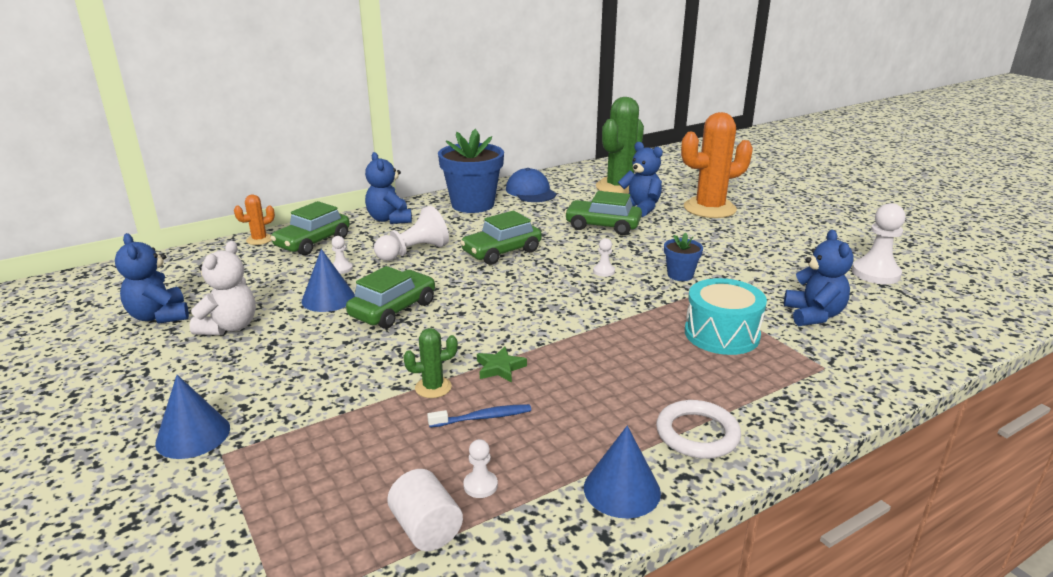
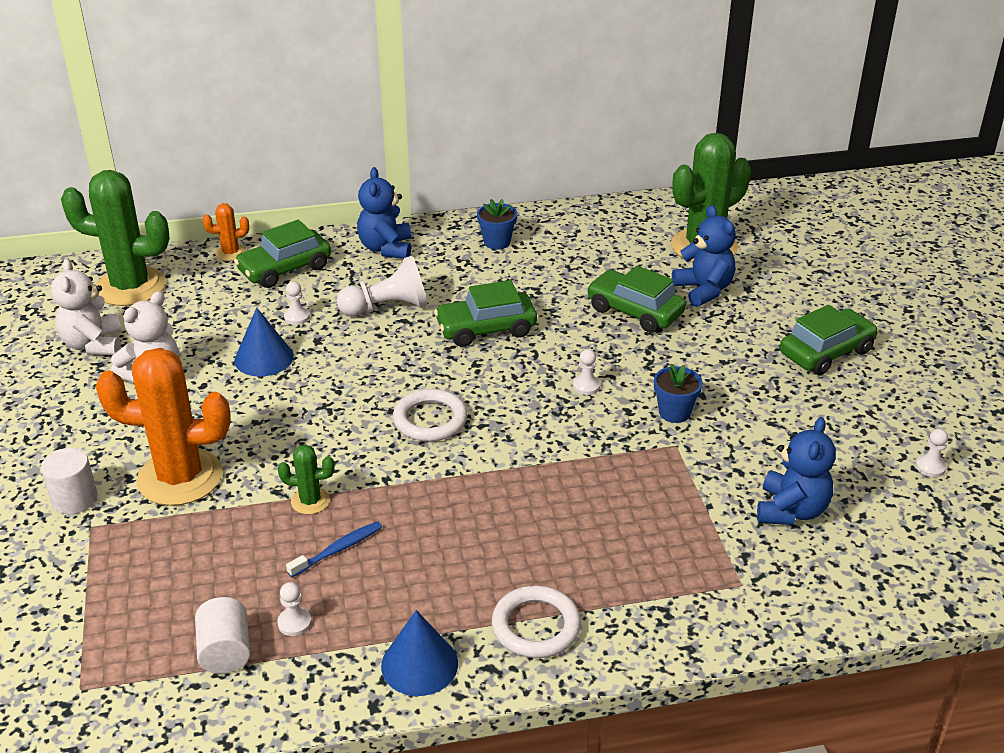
camera: 20 degrees right, 10 degrees up
(159, 316) = (93, 345): blue teddy bear -> white teddy bear
(178, 273) = (130, 287): none -> green cactus
(193, 435) = (74, 499): blue cone -> white cylinder
(393, 309) = (322, 389): green car -> green car (826, 352)
(472, 204) = (497, 242): blue flower pot -> blue flower pot, size x0.48
(482, 418) = (338, 550): blue toothbrush -> blue toothbrush turned 45 degrees counterclockwise
(499, 312) = (430, 420): none -> white ring
(500, 368) = (389, 494): green star -> none
(530, 191) = (582, 232): blue cap -> none
(709, 208) = (797, 309): orange cactus -> orange cactus (180, 477)
(721, 334) = (658, 510): turquoise drum -> none
(875, 273) = (930, 467): white pawn -> white pawn, size x0.49

